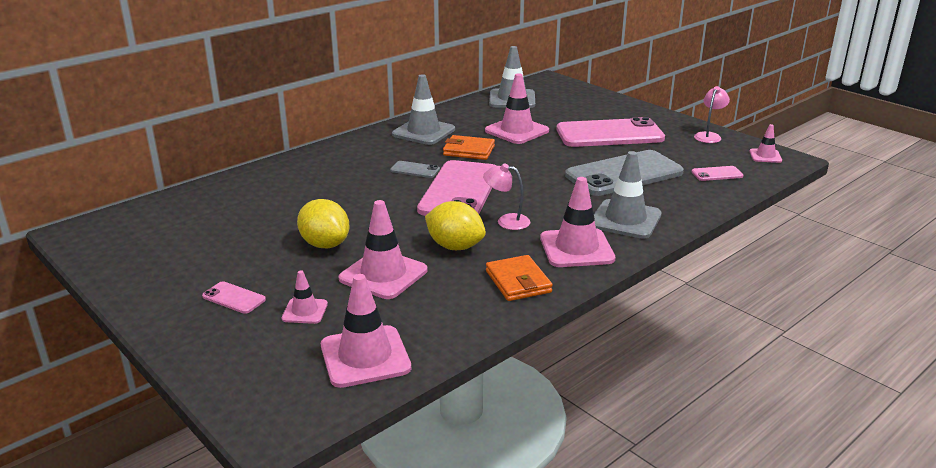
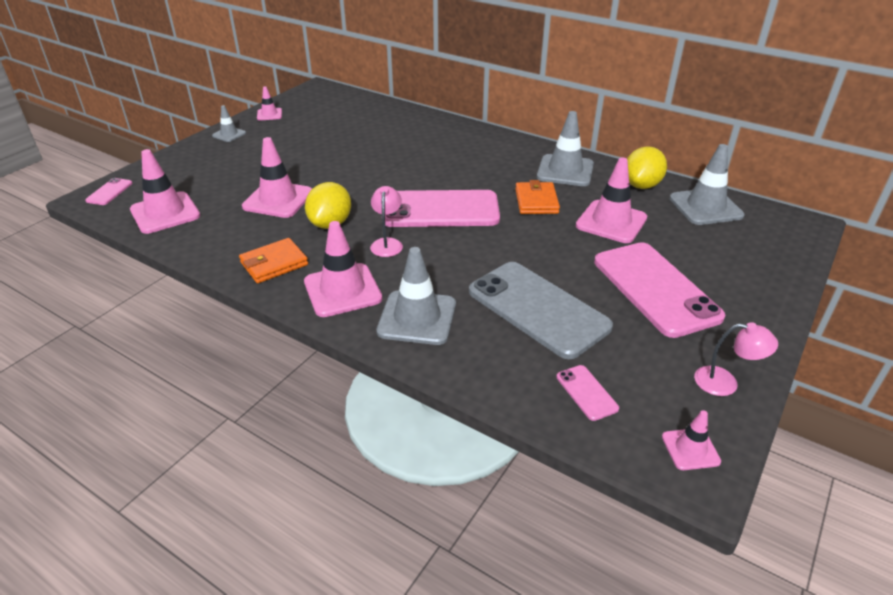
camera: 75 degrees right, 10 degrees up
(162, 306) = (229, 134): none -> grey traffic cone
(234, 298) = (240, 153): pink phone -> pink phone (109, 192)
(305, 311) = (224, 180): pink traffic cone -> pink traffic cone (269, 114)
(325, 244) = (321, 168): yellow lemon -> yellow lemon (641, 185)
(415, 170) = (474, 181): grey phone -> none

